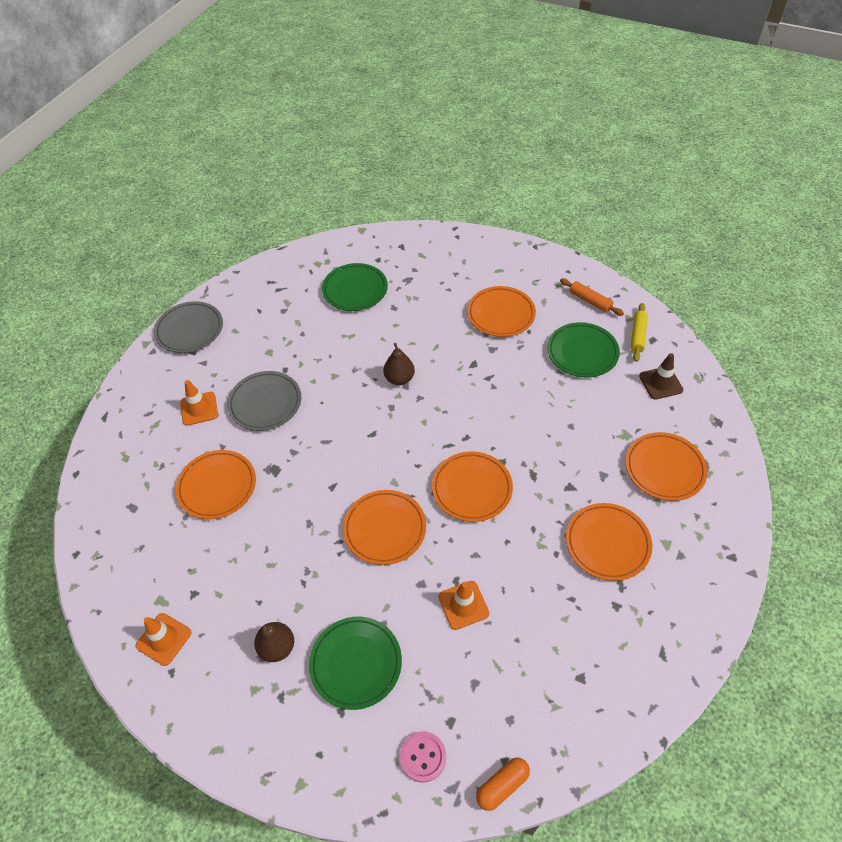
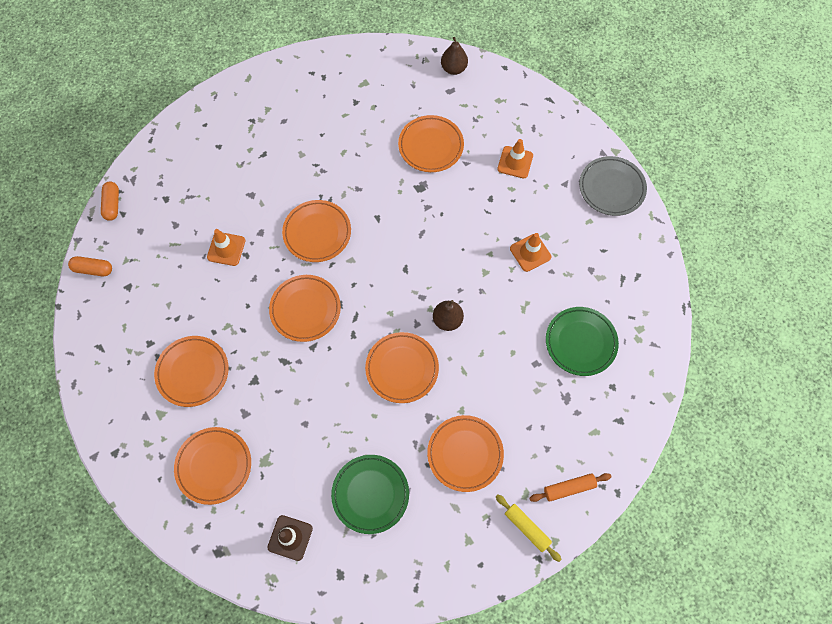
camera: 120 degrees right, 15 degrees up
(164, 639) = (336, 76): orange traffic cone -> orange traffic cone (530, 253)
(265, 403) = (489, 209): grey plate -> none
(277, 647) = (283, 131): brown pear -> brown pear (453, 68)
(356, 664) = (239, 168): green plate -> none
(423, 757) = (160, 174): pink button -> none
(467, 386) = (402, 368): none -> orange plate
(590, 301) = (426, 554): orange rolling pin -> orange rolling pin (569, 488)
(593, 737) = (93, 269): none -> orange capsule
(638, 336) = (354, 564): yellow rolling pin -> yellow rolling pin (526, 528)

